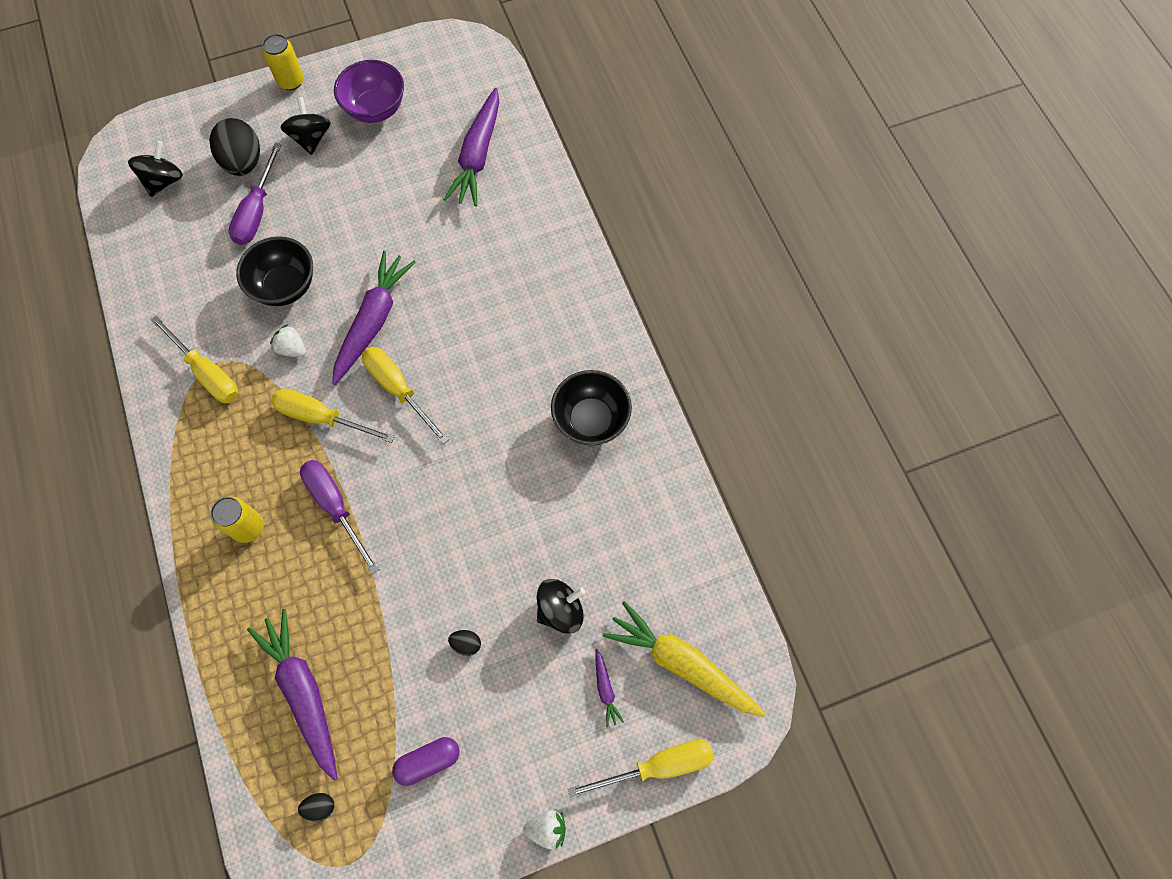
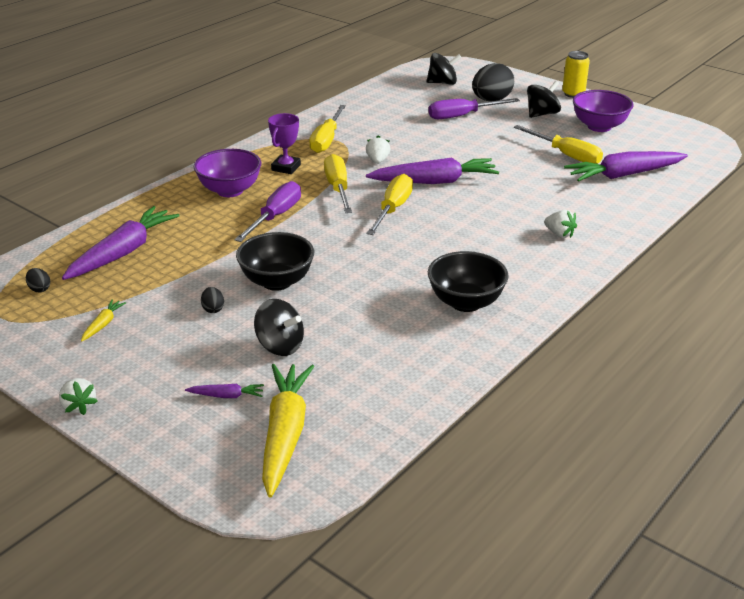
camera: 60 degrees right, 35 degrees down
(239, 446) = (286, 167): none -> purple trophy
(248, 527) = (230, 191): yellow can -> purple bowl
(285, 286) = (420, 143): black bowl -> black bowl (277, 281)
(428, 761) = (103, 324): purple capsule -> yellow carrot
(537, 277) = (559, 234): none -> white strawberry
(605, 689) = (226, 396): purple carrot -> purple carrot turned 135 degrees counterclockwise
(658, 766) = (174, 454): yellow screwdriver -> yellow screwdriver (566, 155)

